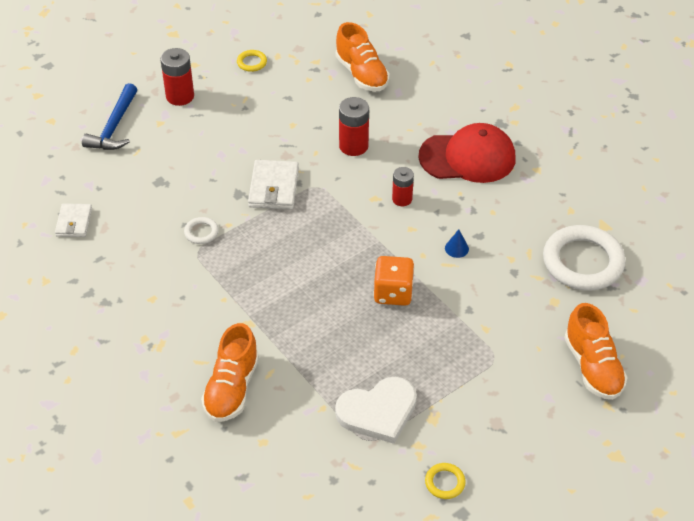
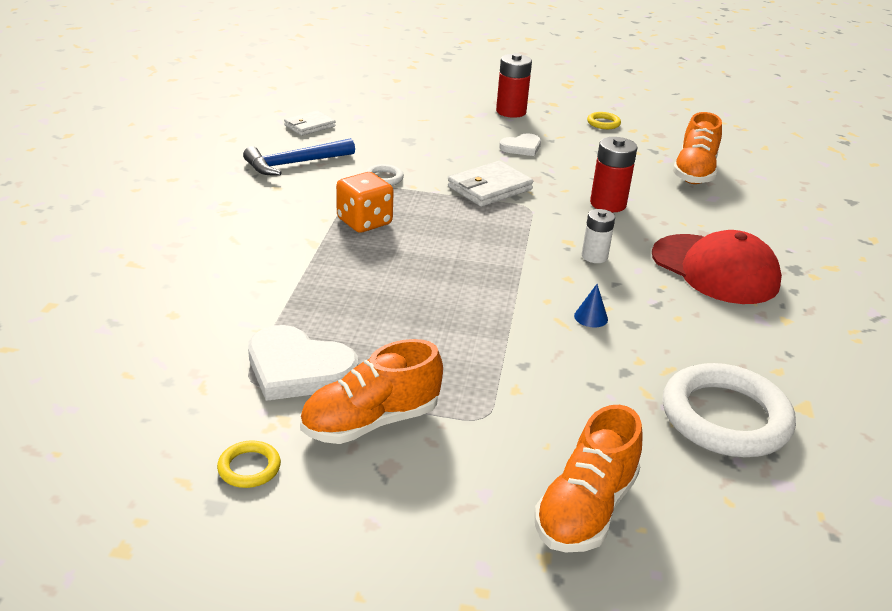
camera: 45 degrees right, 15 degrees down
(114, 126) = (433, 102): blue hammer -> blue hammer (295, 163)
(232, 388) = (221, 268): orange shoe -> orange shoe (371, 422)
(237, 130) = (521, 147): none -> white heart
(393, 293) = (470, 305): orange dice -> orange dice (364, 222)
(402, 199) = (594, 256): red battery -> white battery

